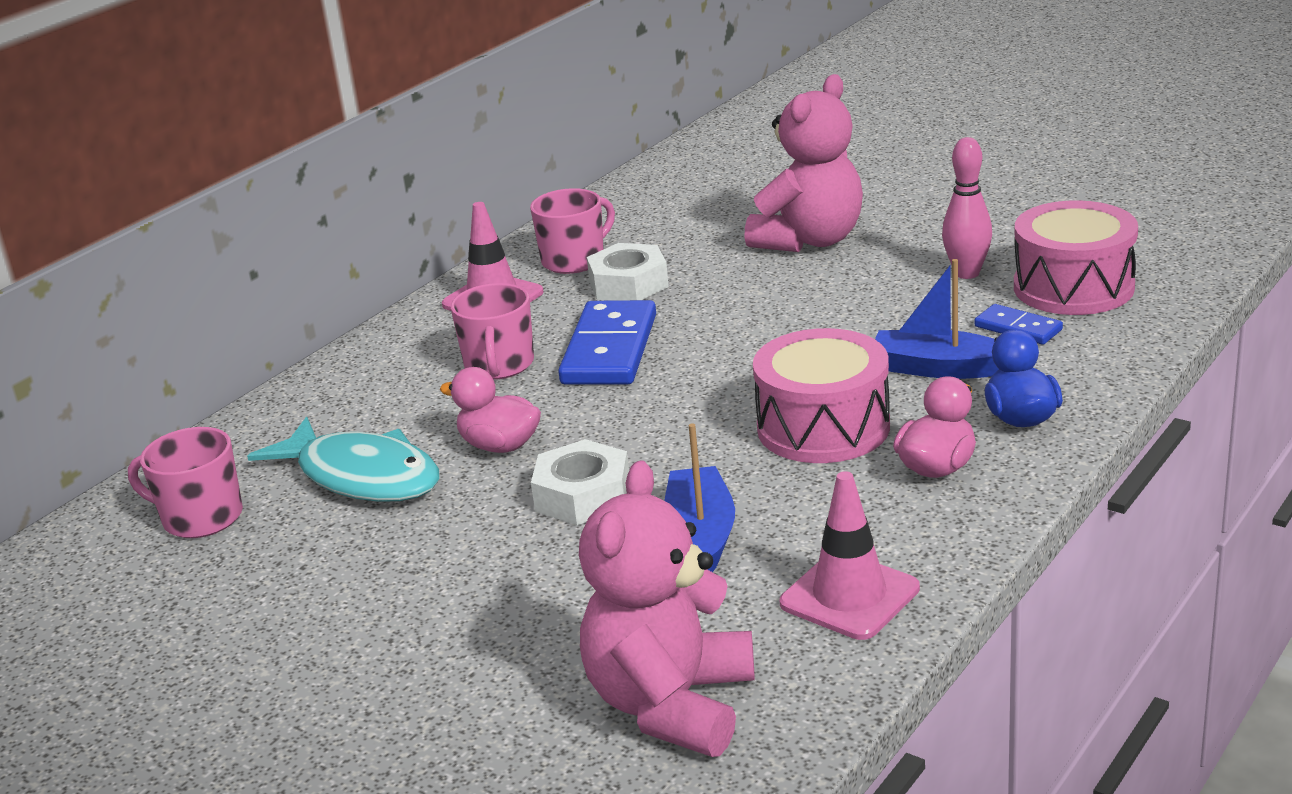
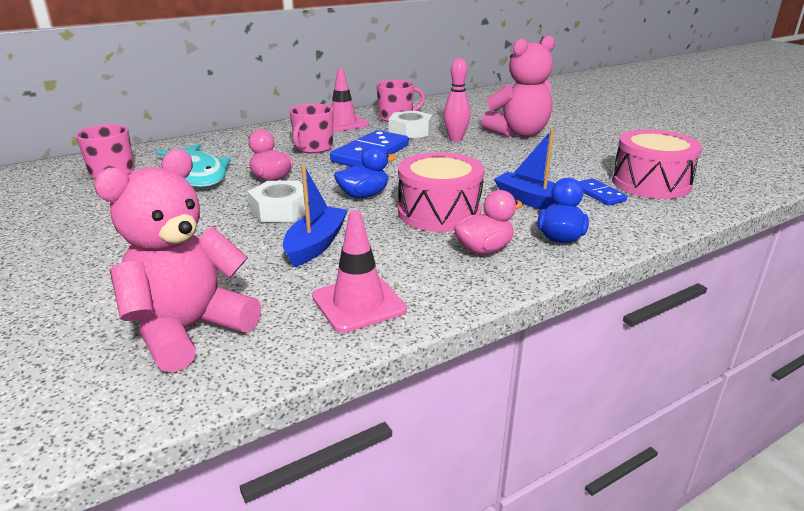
camera: 20 degrees right, 0 degrees up
(683, 432) = (364, 195): none -> blue duck
(967, 273) = (591, 163): pink bowling pin -> pink bowling pin (455, 139)

